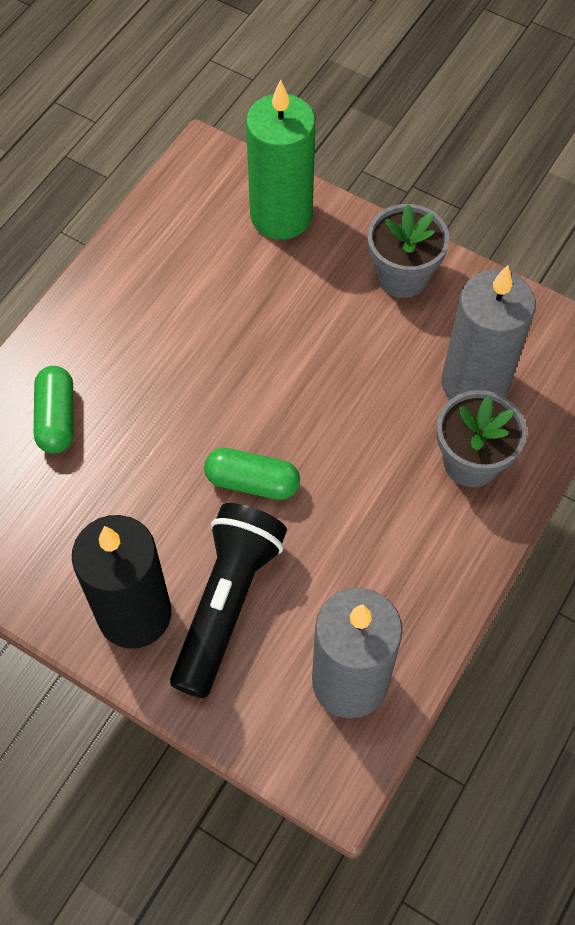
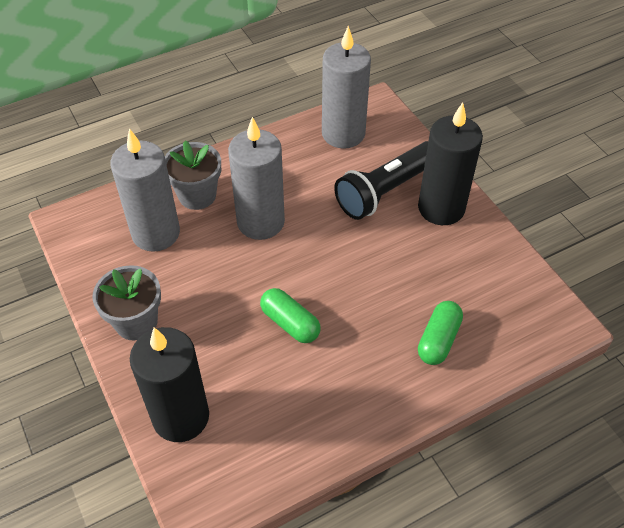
camera: 150 degrees left, 10 degrees down
(252, 482) = (332, 242): green capsule -> green capsule (290, 323)
(281, 215) = (181, 417): green candle -> black candle
(361, 465) = (260, 222): none -> grey candle

